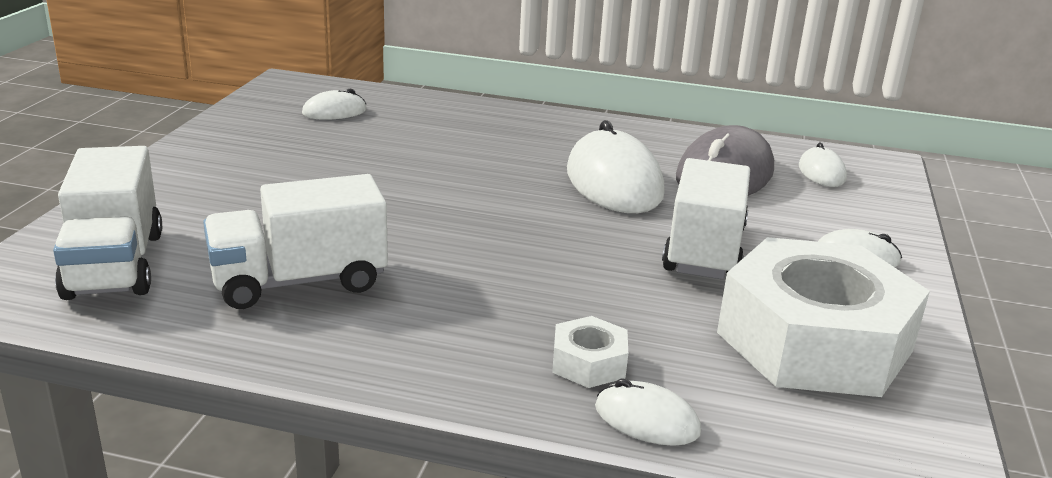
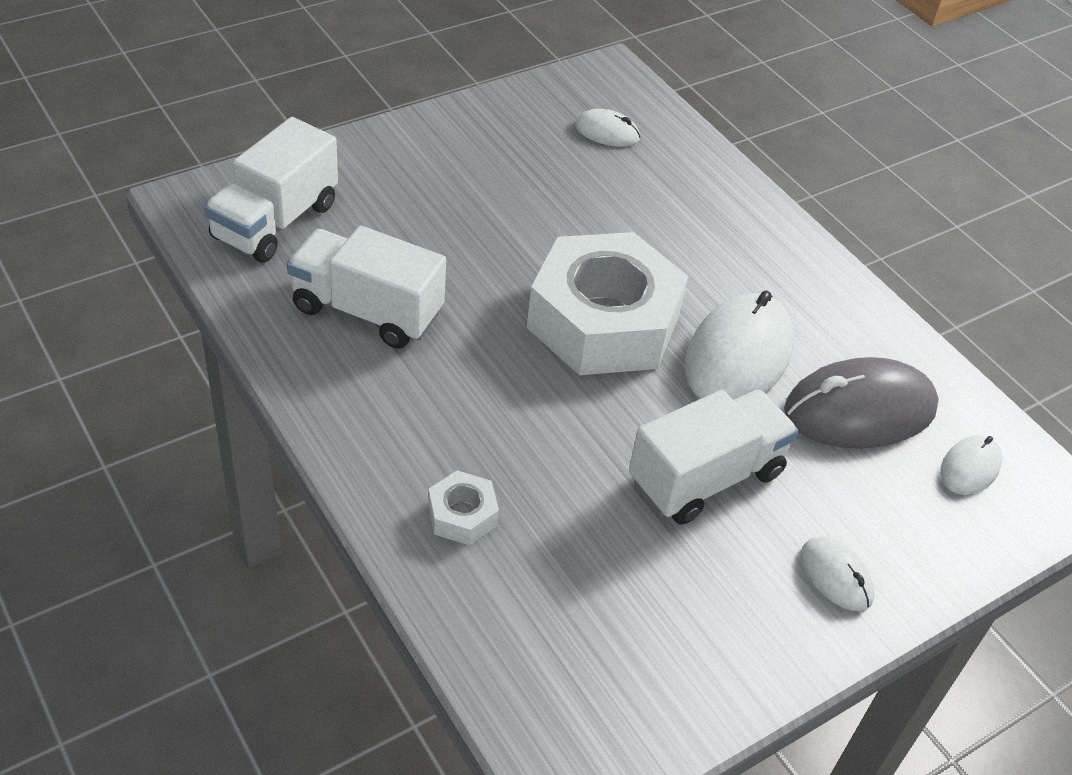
camera: 40 degrees right, 20 degrees up
(646, 420) = (435, 586): white mouse -> none
(814, 341) = (656, 621): white nut -> white nut (603, 322)

